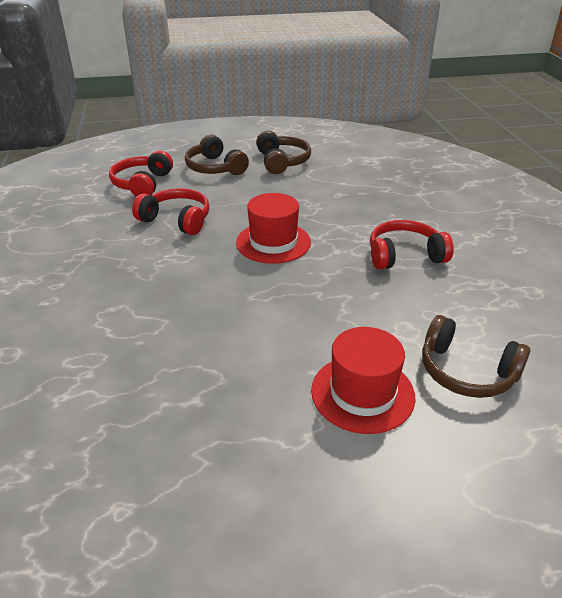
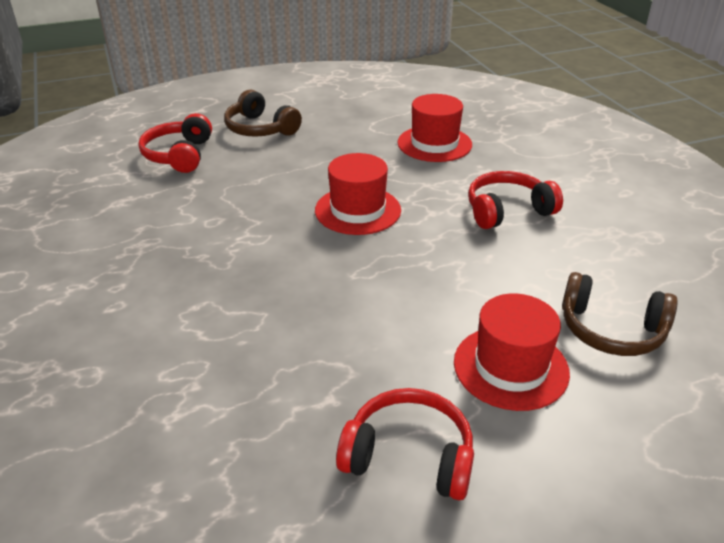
camera: 10 degrees left, 0 degrees up
(176, 220) = (236, 195): red headphones -> red headphones (409, 456)
(282, 161) = (336, 115): brown headphones -> none
(358, 192) = (434, 144): none -> red hat

